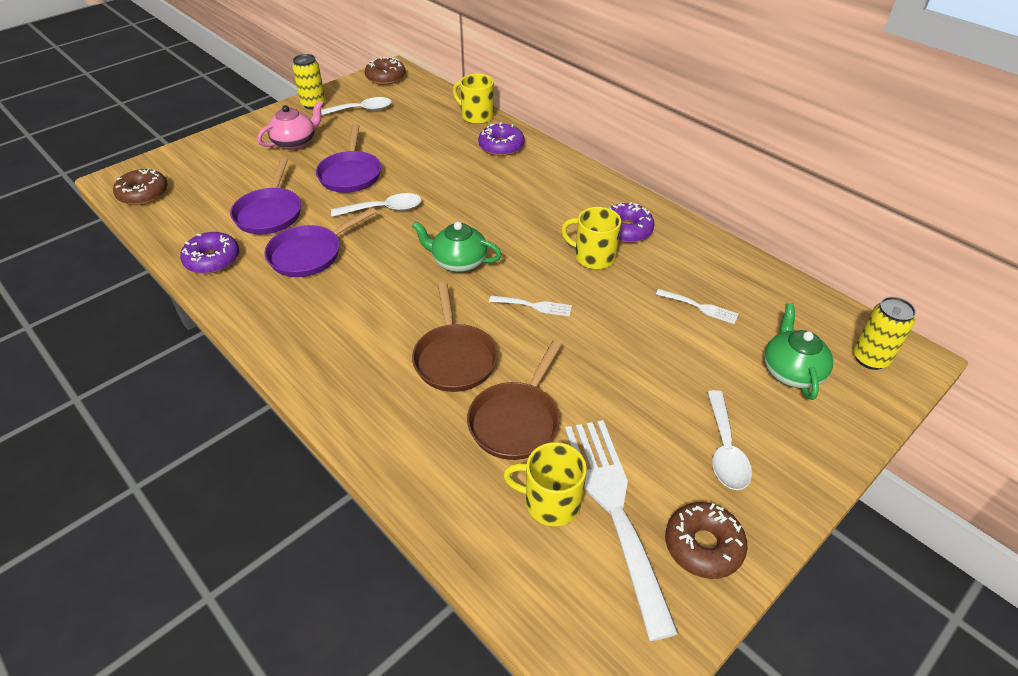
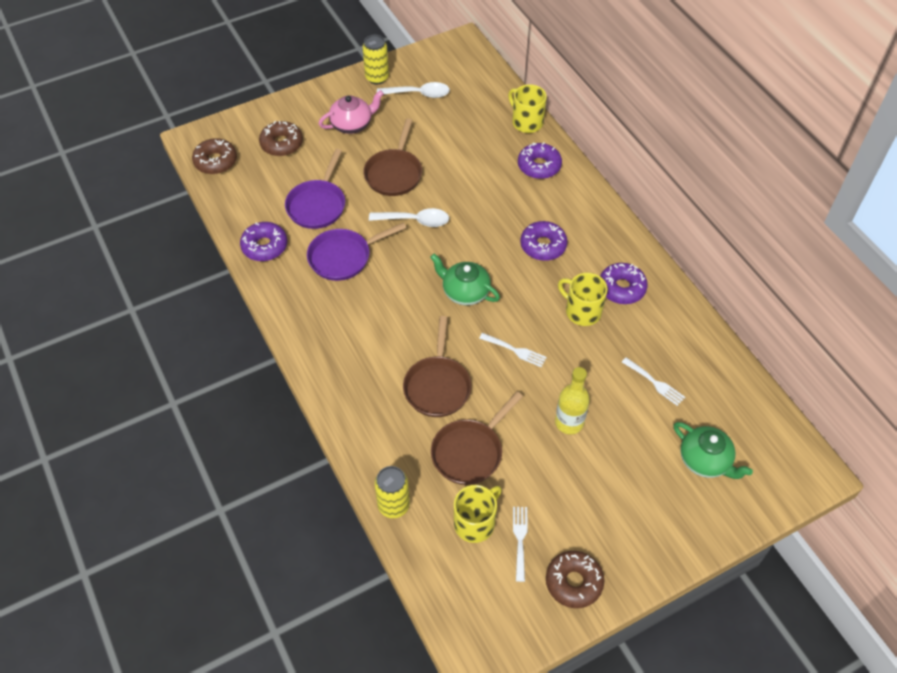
camera: 15 degrees right, 10 degrees up
(350, 174) = (394, 173): purple pan -> brown pan
(385, 77) = (452, 53): brown donut -> brown donut (281, 144)
(529, 208) = (543, 245): none -> purple donut
(550, 502) = (475, 523): yellow mug -> yellow mug turned 105 degrees clockwise
(614, 509) = (520, 539): white fork -> white fork, size x0.44
(622, 364) = (569, 422): none -> yellow bottle
(725, 450) = (621, 514): white spoon -> none
(791, 371) = (705, 460): green teapot -> green teapot turned 120 degrees clockwise
(870, 358) = (778, 465): yellow can -> yellow can (393, 505)

